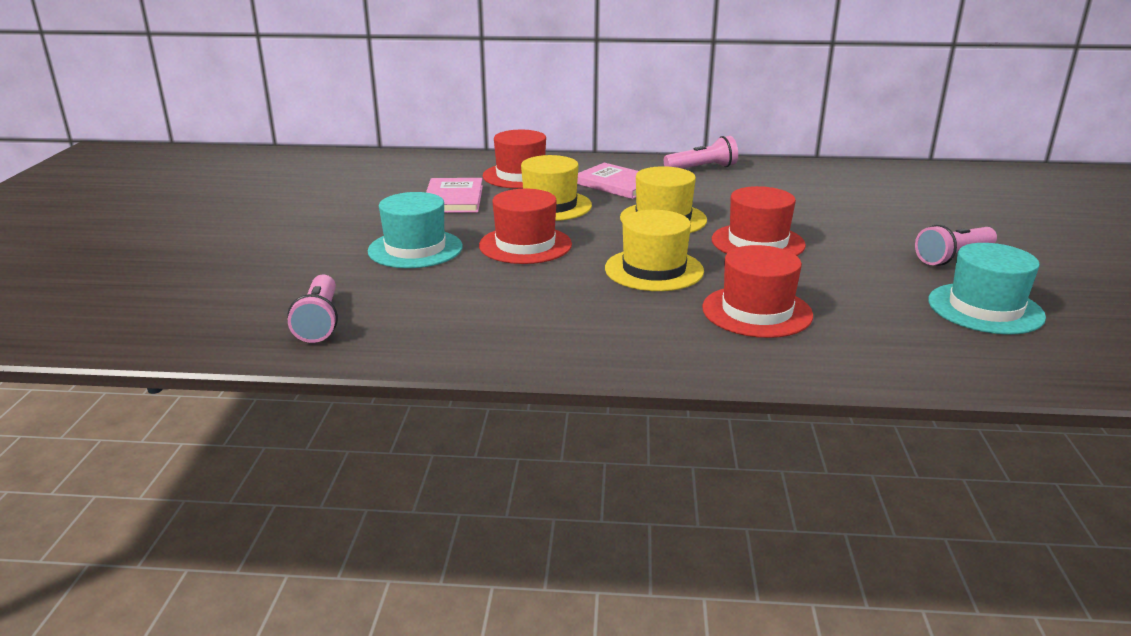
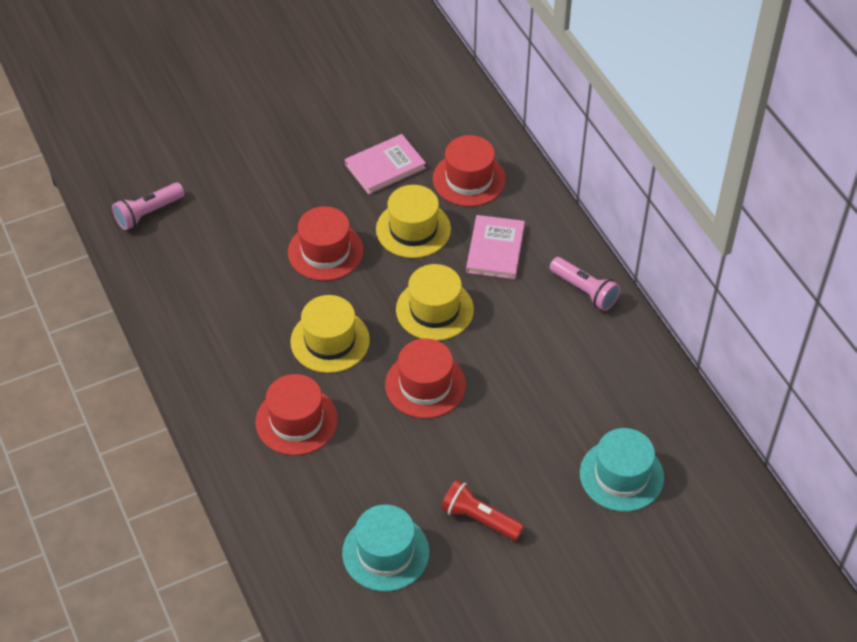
camera: 60 degrees right, 25 degrees up
(415, 249) = (278, 197): turquoise hat -> turquoise hat (621, 475)
(953, 257) = (479, 518): pink flashlight -> red flashlight

